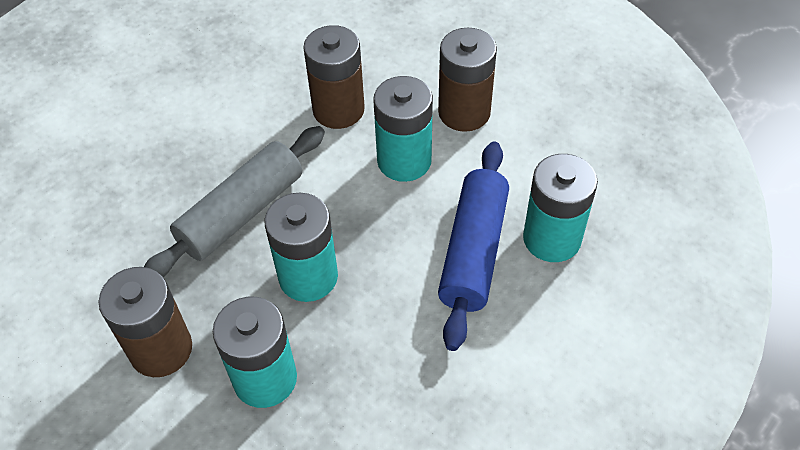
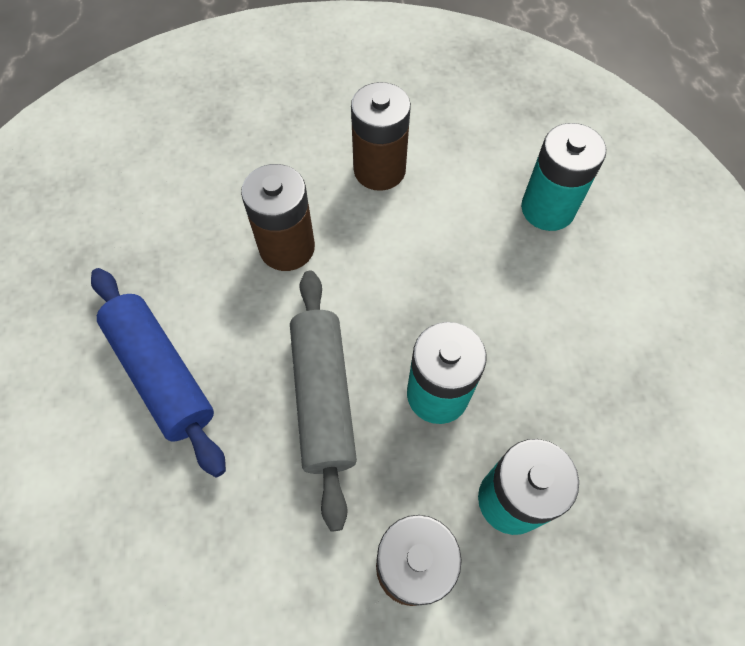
camera: 50 degrees left, 10 degrees up
(404, 161) = (386, 243): turquoise battery -> none
(474, 251) = (516, 264): blue rolling pin -> blue rolling pin (162, 373)

